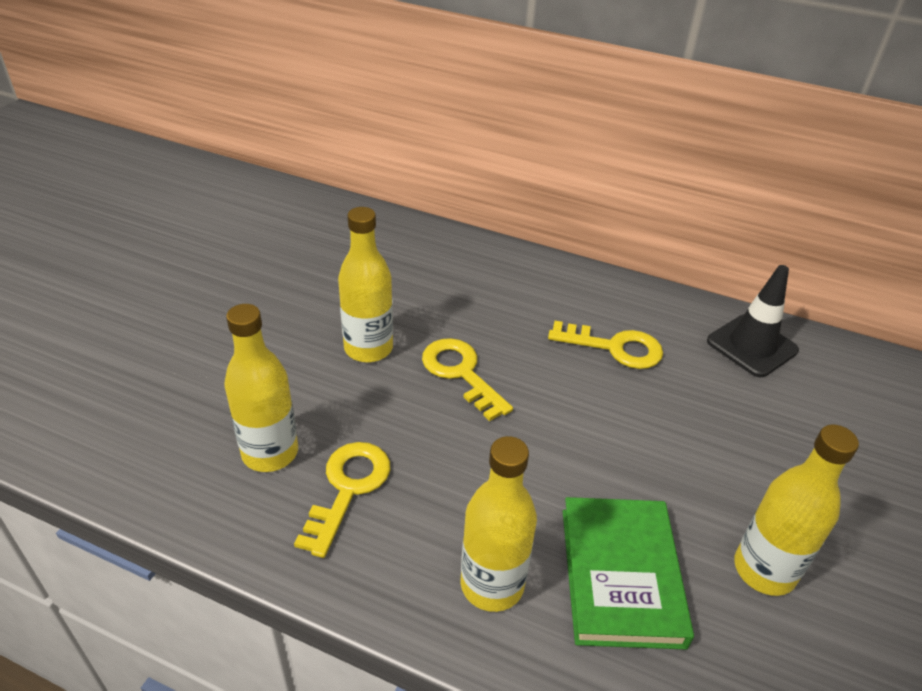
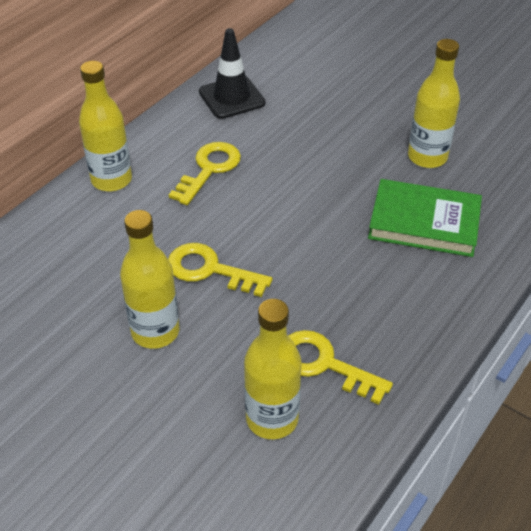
camera: 75 degrees left, 5 degrees up
(461, 373) = (210, 270): yellow key -> yellow key turned 45 degrees clockwise
(492, 584) = (424, 289): yellow bottle -> yellow bottle (111, 180)

